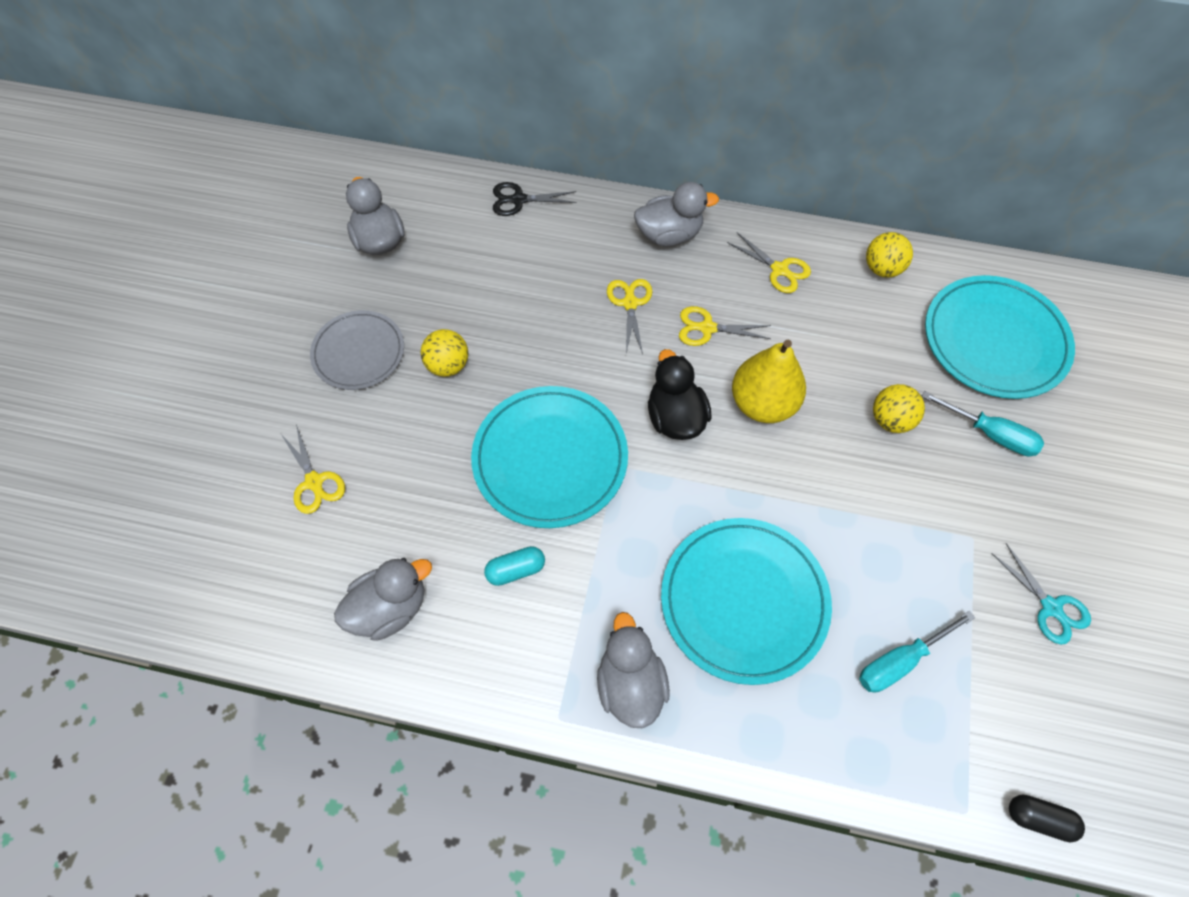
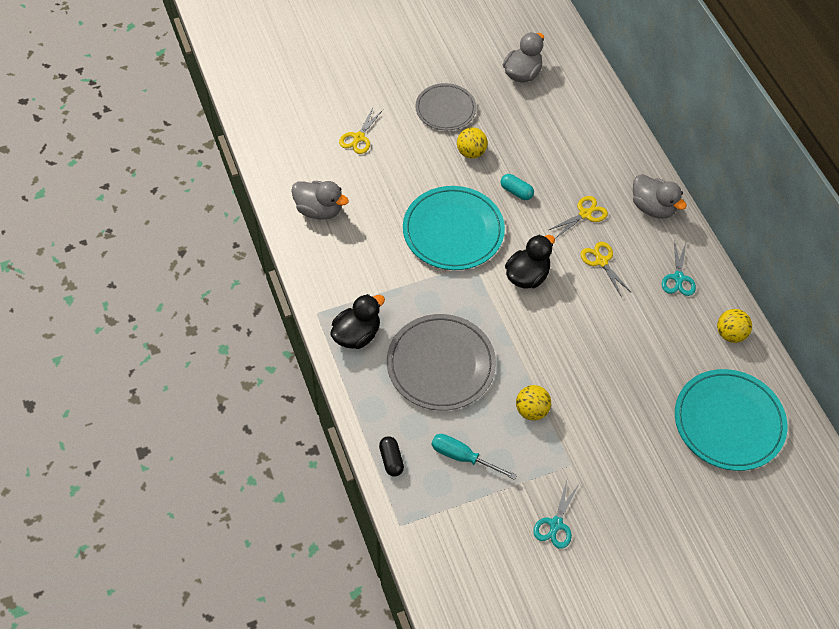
camera: 55 degrees right, 5 degrees down
(516, 570) = (379, 251): turquoise capsule -> turquoise capsule (516, 192)
(519, 200) = (609, 120): black scissors -> none
(630, 683) = (357, 335): grey duck -> black duck
(744, 601) = (441, 364): turquoise plate -> grey plate
(762, 403) = (572, 315): yellow pear -> none
(779, 270) = (678, 278): yellow scissors -> turquoise scissors
(890, 420) = (617, 387): yellow ball -> yellow ball (531, 410)
(990, 434) = (652, 446): turquoise screwdriver -> none
(1038, 818) = (421, 562): black capsule -> black capsule (391, 460)

